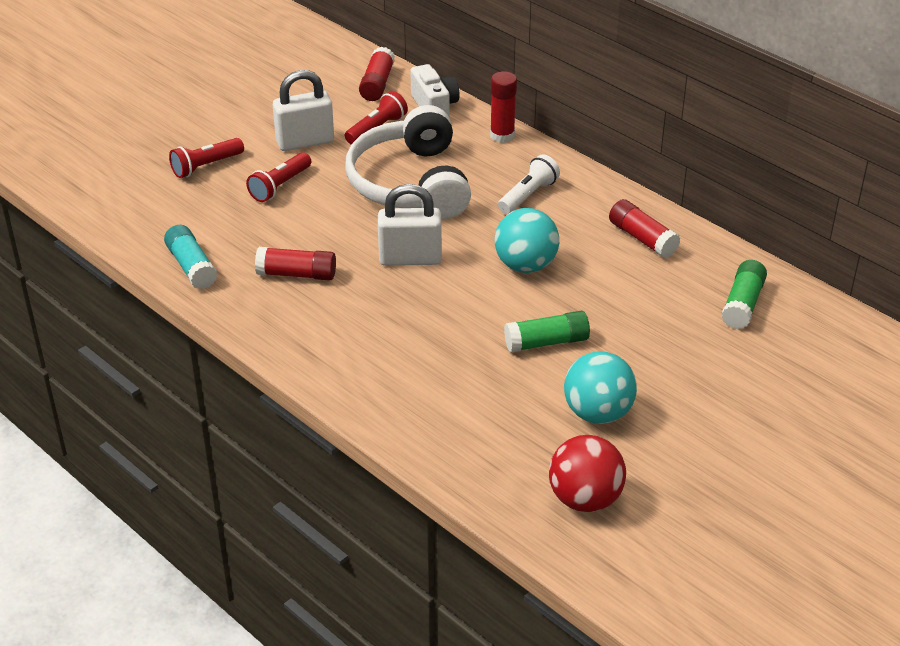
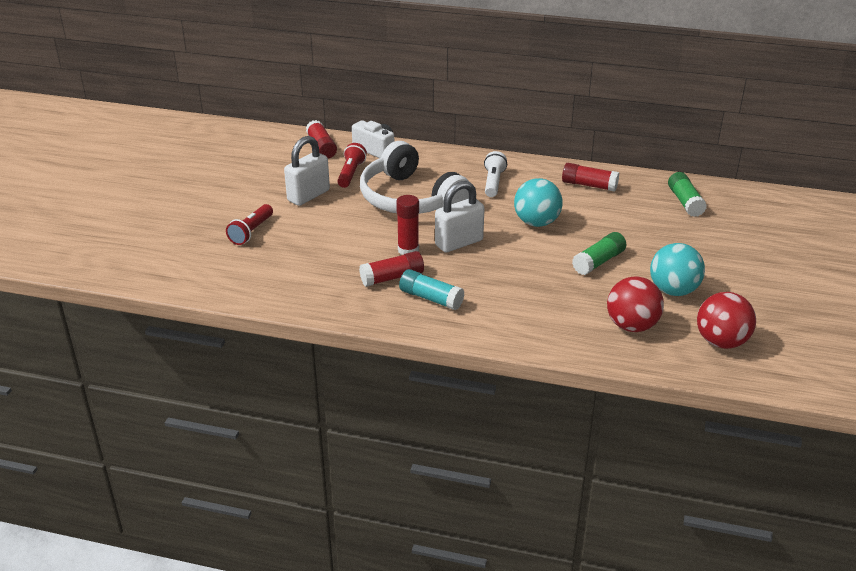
camera: 30 degrees left, 5 degrees down
(191, 267) = (310, 298): turquoise glue stick -> turquoise glue stick (431, 298)
(279, 186) = (320, 228): red flashlight -> none
(500, 436) = (631, 326): none -> red ball
(502, 136) = (439, 154): red glue stick -> red glue stick (408, 250)

